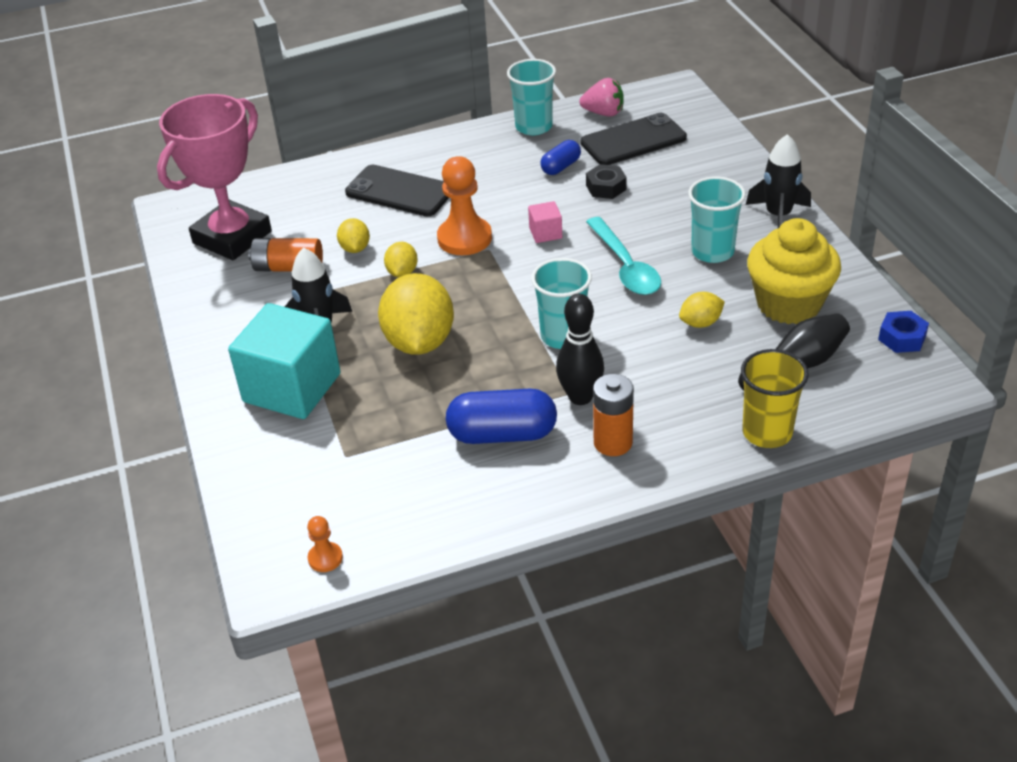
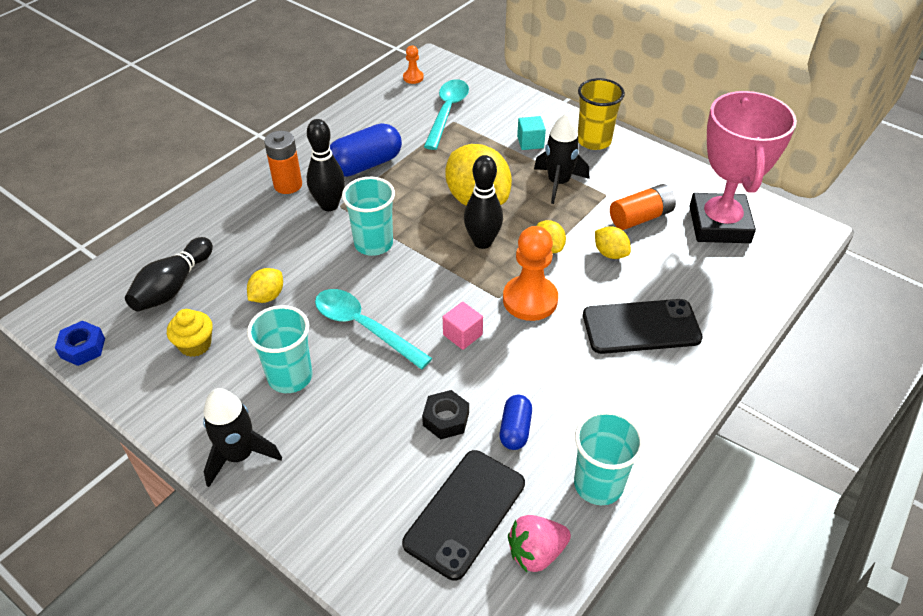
camera: 145 degrees right, 5 degrees up
(292, 388) = (530, 142): turquoise cube -> turquoise cube, size x0.42
(340, 473) = (447, 112): none -> turquoise spoon
(456, 299) = (482, 242): none -> black bowling pin
(767, 432) = (180, 228): yellow cup -> yellow cup (594, 141)
(788, 304) = (195, 345): yellow cupcake -> yellow cupcake, size x0.50

